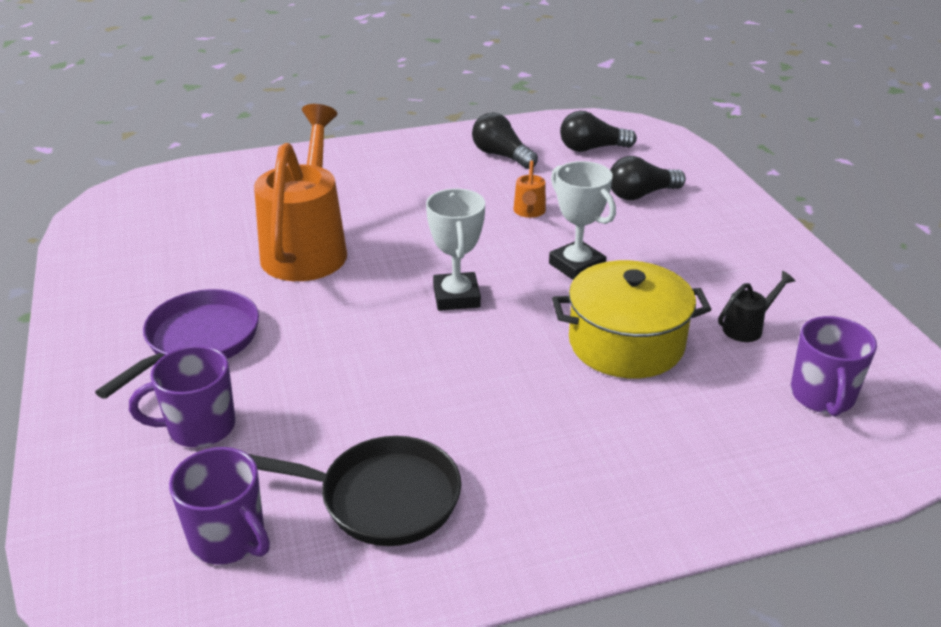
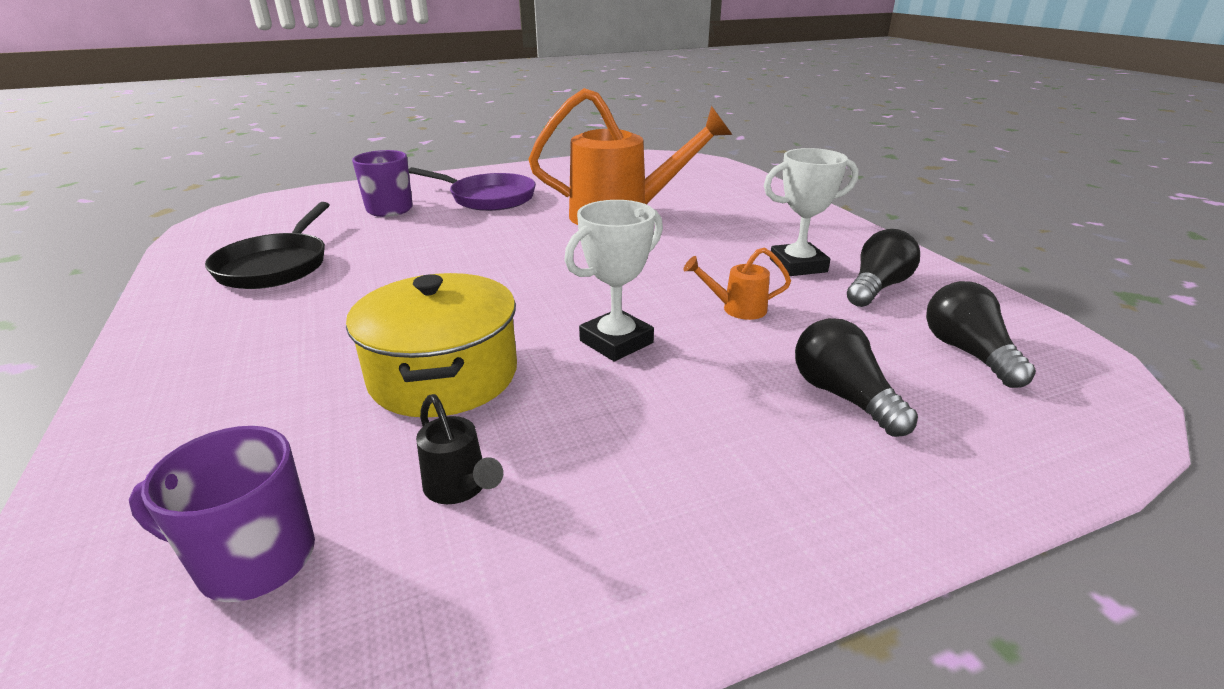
camera: 85 degrees right, 5 degrees down
(229, 539) = (273, 227): purple mug -> none
(456, 297) = (545, 277): white trophy -> white trophy (798, 265)

